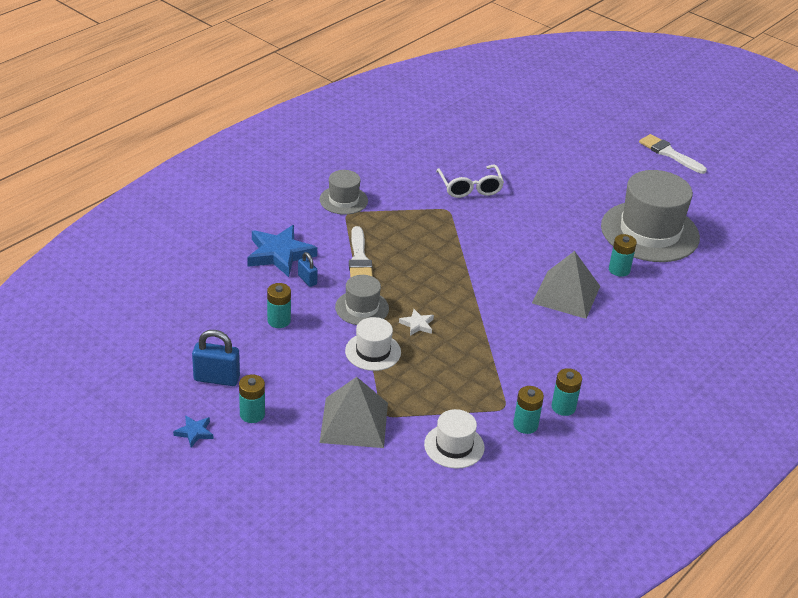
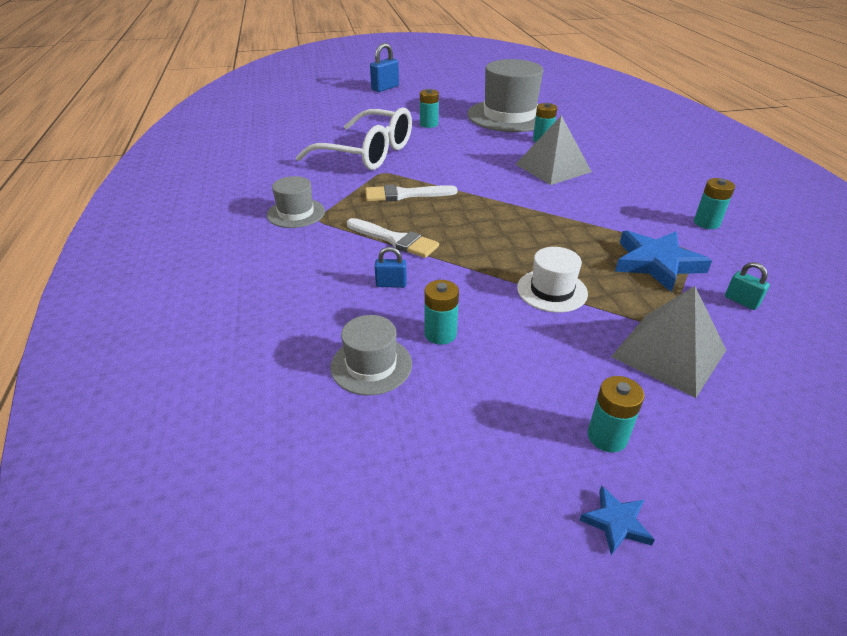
camera: 50 degrees left, 0 degrees up
(216, 378) = (508, 440): blue padlock -> blue padlock (385, 88)
(280, 254) = (326, 284): blue star -> blue star (656, 263)
(362, 308) = (474, 269): grey hat -> grey hat (371, 365)
(417, 324) = (530, 248): white star -> none
(454, 446) = (741, 301): white hat -> turquoise padlock
(470, 188) = (368, 153): white glasses -> white glasses, size x1.66
(525, 425) = (724, 250): turquoise battery -> turquoise battery (429, 124)
(669, 153) = (431, 82): white brush -> white brush (404, 195)

